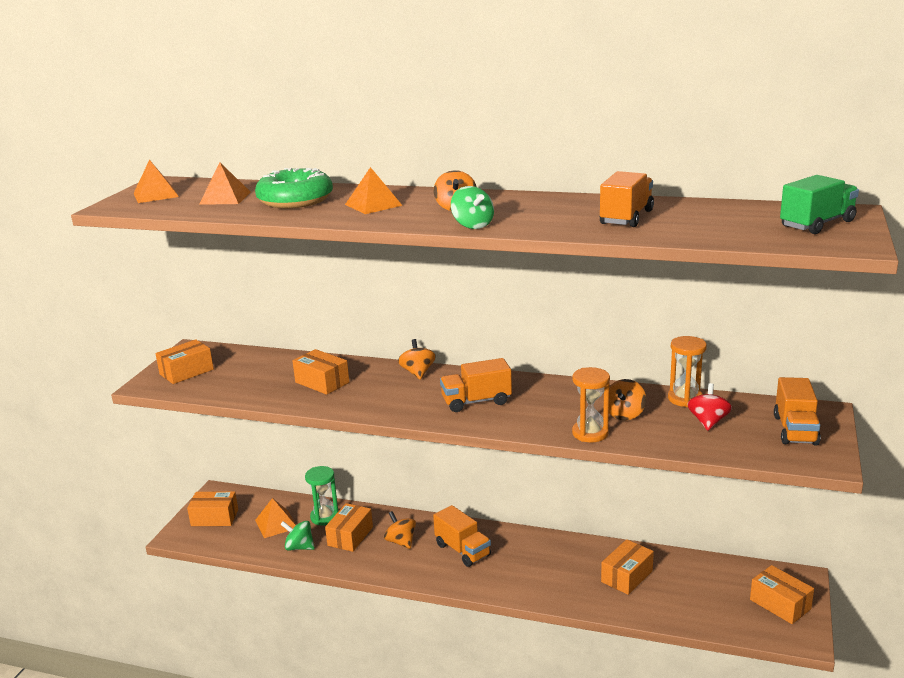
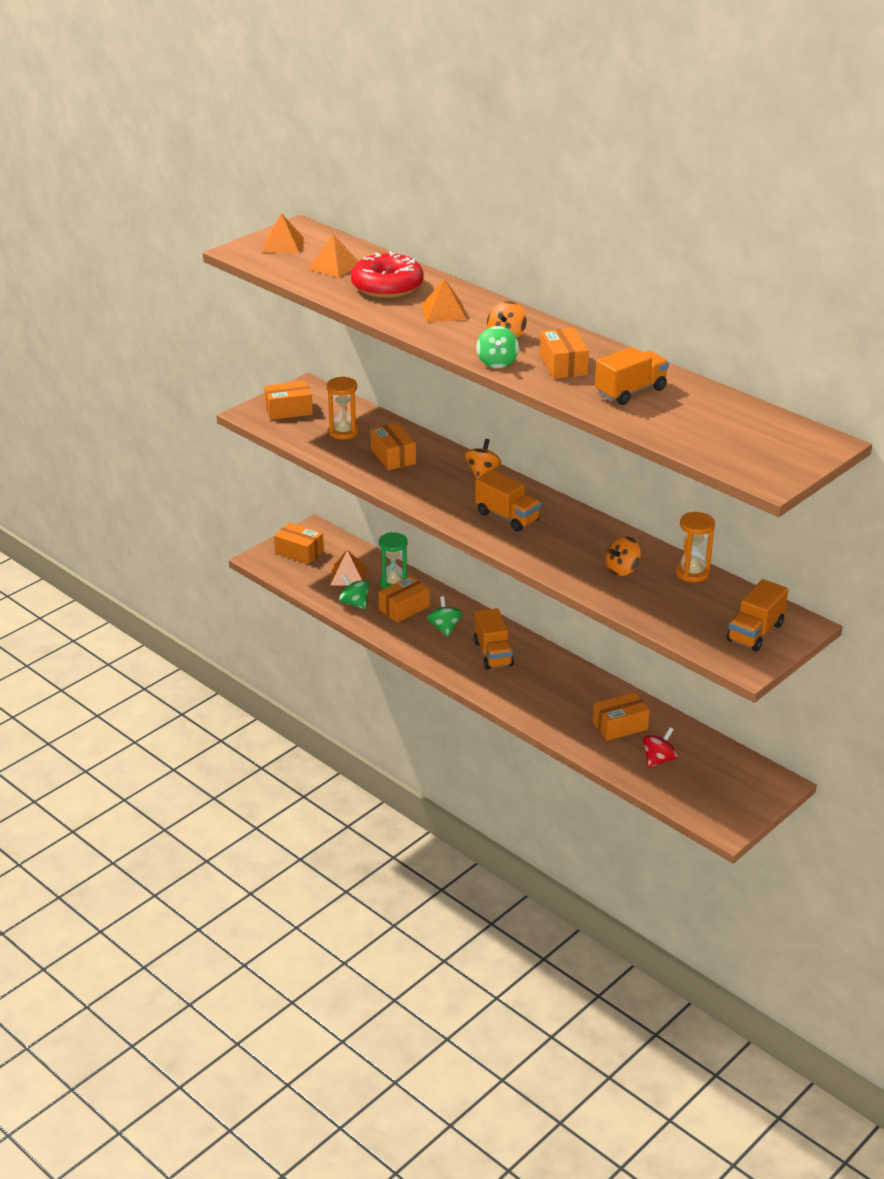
camera: 25 degrees right, 10 degrees up
(295, 200) = (387, 286): green donut -> red donut
(401, 542) = (444, 628): orange spinning top -> green spinning top
(476, 401) = (507, 517): orange truck -> orange truck turned 150 degrees counterclockwise
(590, 433) = (574, 577): orange hourglass -> orange hourglass (343, 432)
(708, 422) = (687, 600): red spinning top -> red spinning top (658, 760)
(780, 604) = (736, 796): orange box -> orange box (563, 365)
(817, 224) = (777, 448): green truck -> none

